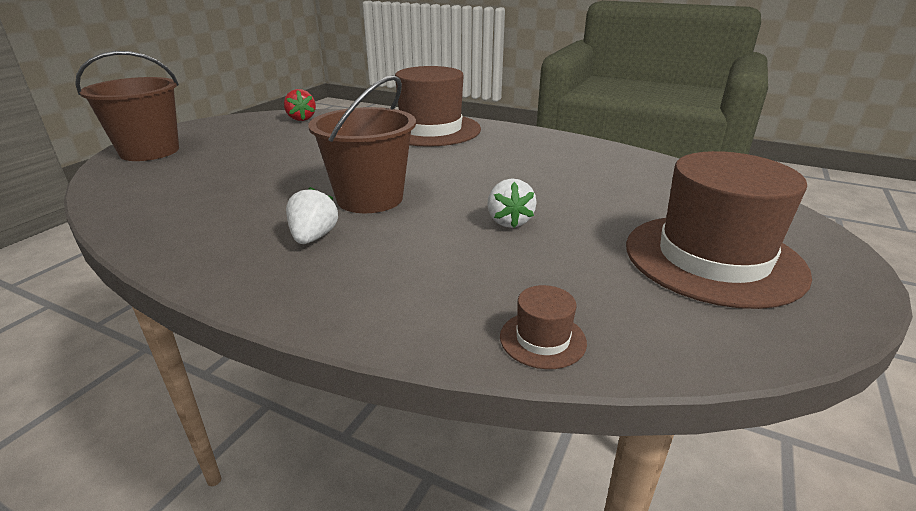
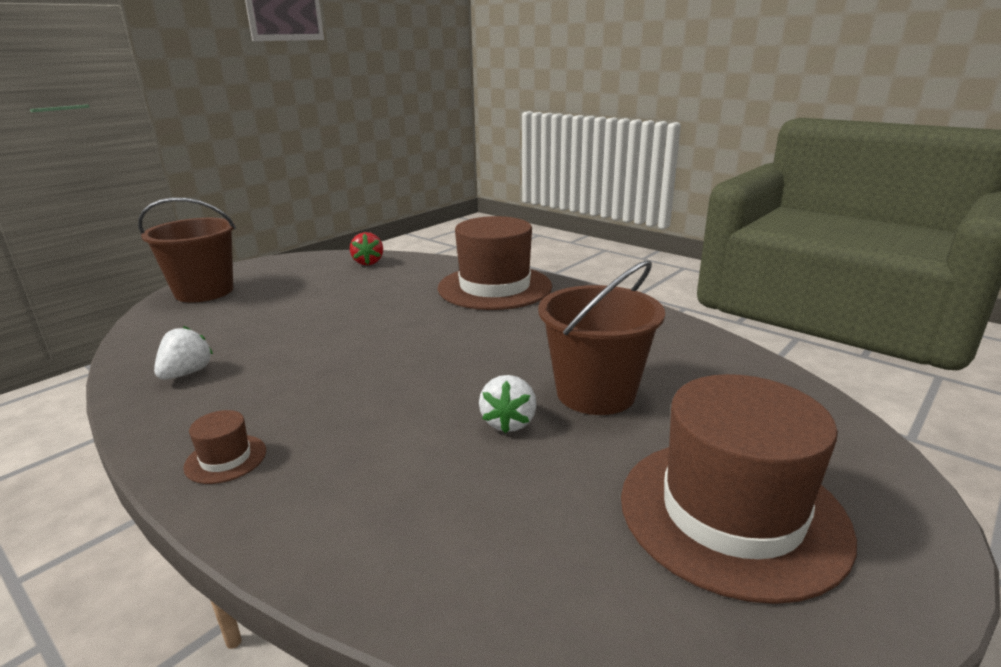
camera: 15 degrees right, 5 degrees down
(313, 237) = (291, 416): white strawberry -> white strawberry (187, 373)
(370, 198) = (376, 373): brown bucket -> brown bucket (595, 393)
(542, 339) = (449, 594): brown hat -> brown hat (226, 459)

